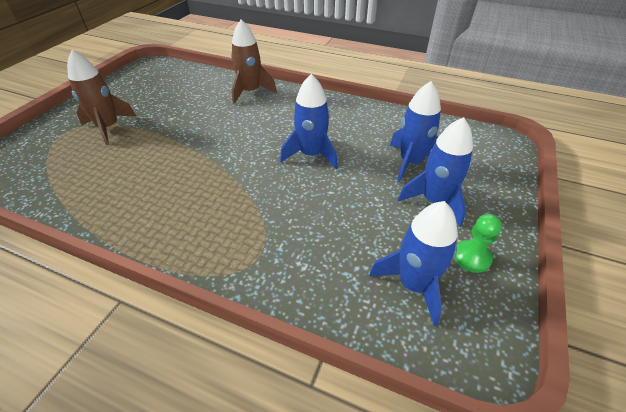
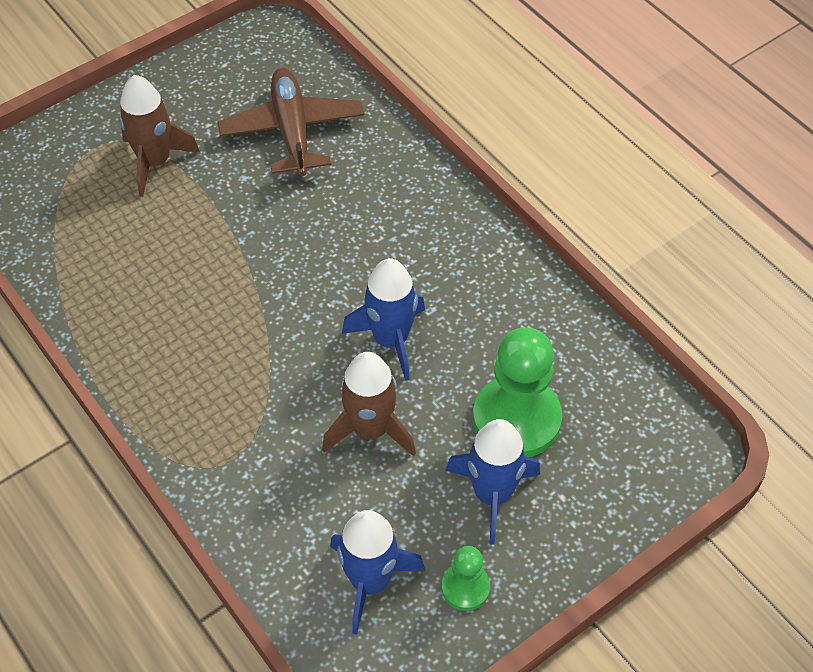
camera: 30 degrees right, 10 degrees up
(187, 93) = (292, 131): none -> brown plane
(250, 92) = (388, 168): brown rocket -> brown rocket (370, 430)
(410, 162) = (516, 419): blue rocket -> green pawn

